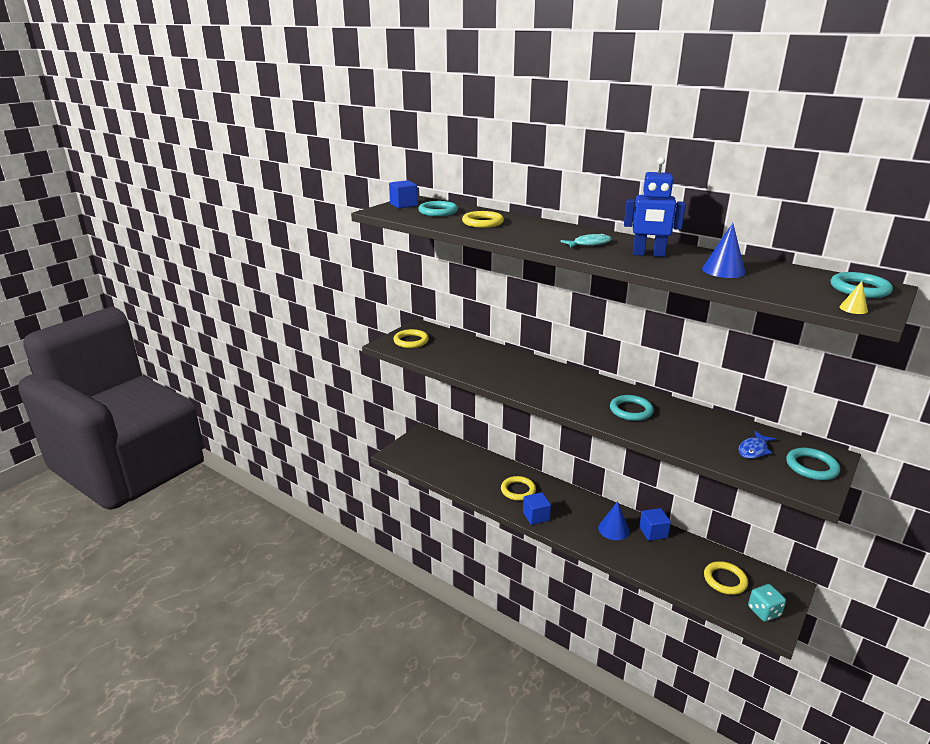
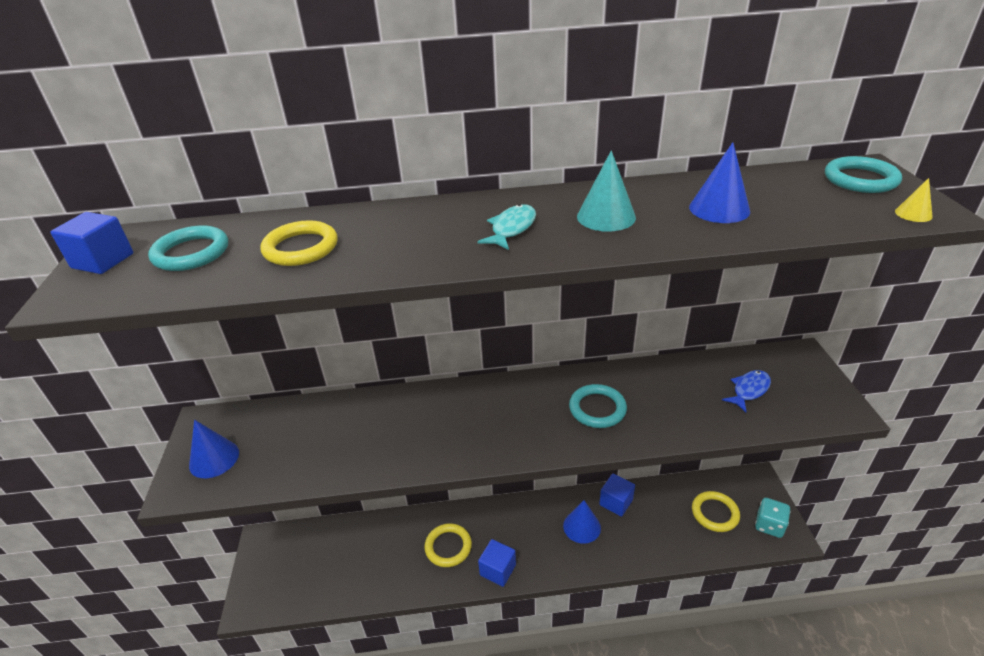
camera: 40 degrees left, 10 degrees up
(411, 341) = (214, 459): yellow ring -> blue cone
(648, 254) = (606, 217): blue robot -> turquoise cone
(753, 450) = (749, 390): blue fish -> blue fish turned 135 degrees counterclockwise
(811, 467) = (807, 380): turquoise ring -> none

